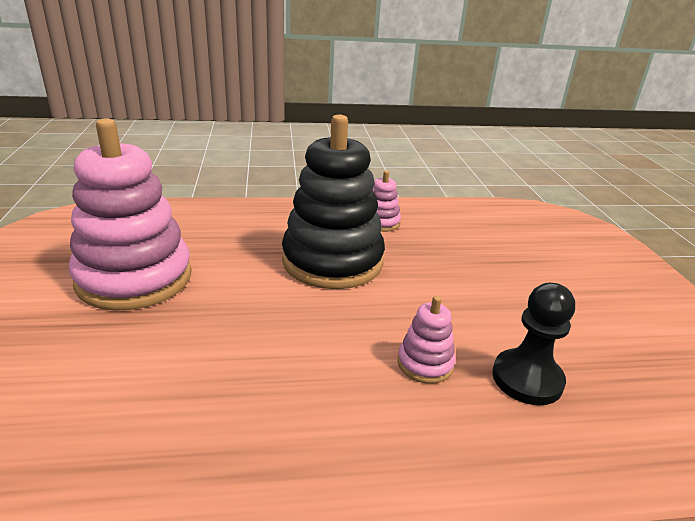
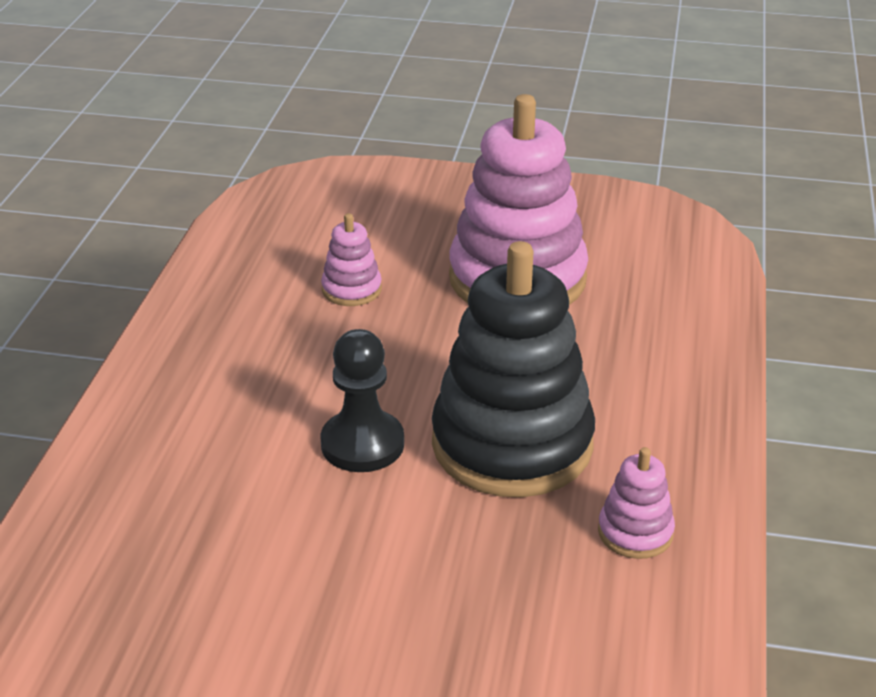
camera: 110 degrees right, 5 degrees up
(425, 364) = (252, 473): pink stacking toy -> pink stacking toy (351, 289)
(527, 379) = (177, 554): black pawn -> black pawn (362, 444)

